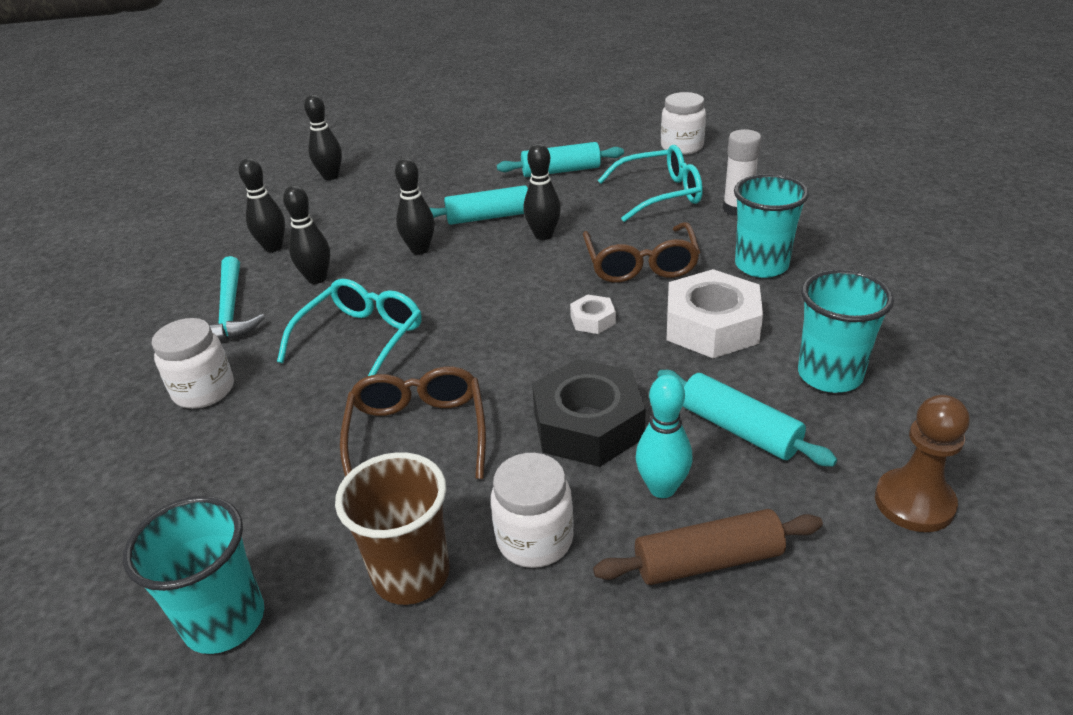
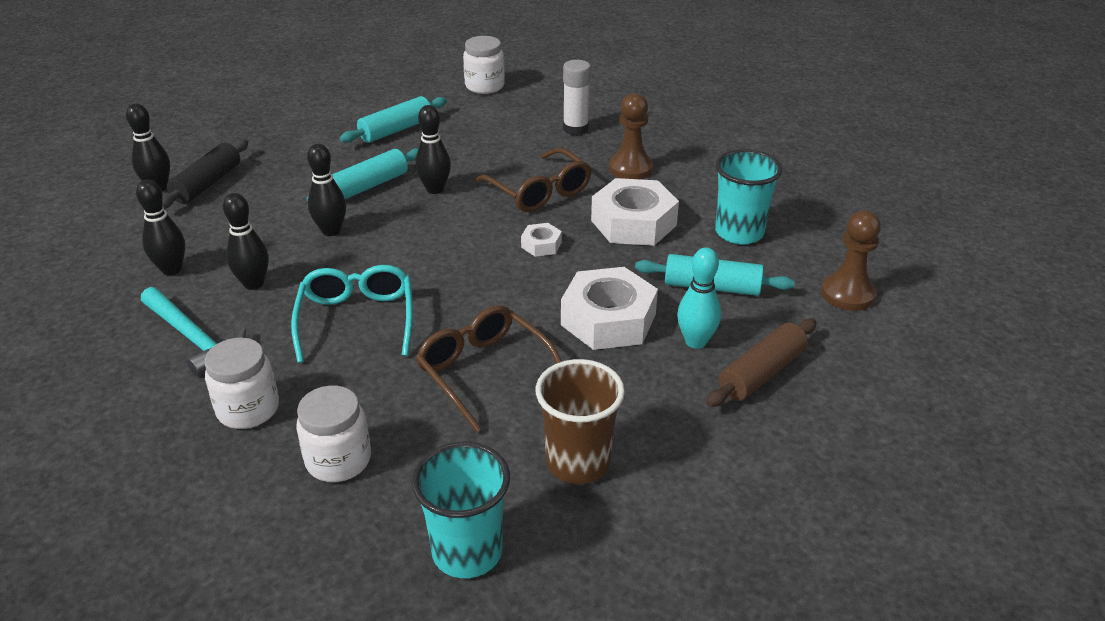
camera: 35 degrees left, 0 degrees up
(367, 182) = (207, 184): none -> black rolling pin
(535, 539) = (642, 406): white jar -> white jar (338, 460)
(588, 425) = (608, 319): black nut -> white nut
(660, 194) = (503, 131): turquoise glasses -> none
(761, 265) = (630, 168): turquoise cup -> brown pawn

